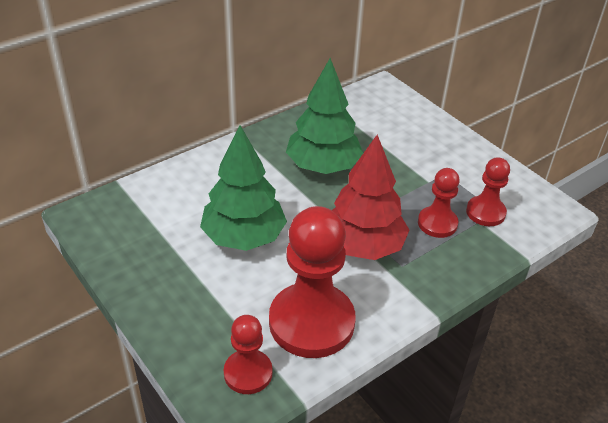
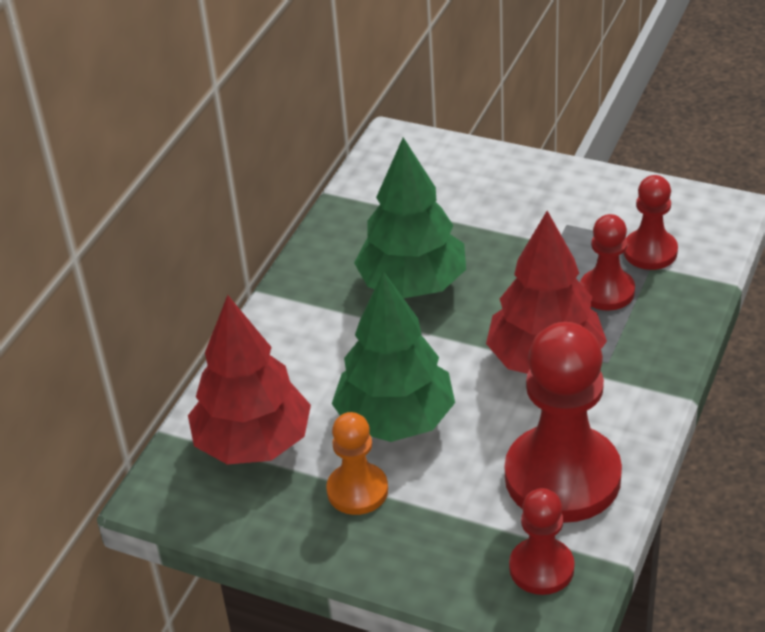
camera: 25 degrees left, 0 degrees up
(156, 210) = (253, 443): none -> red tree
(185, 266) = (357, 491): none -> orange pawn

